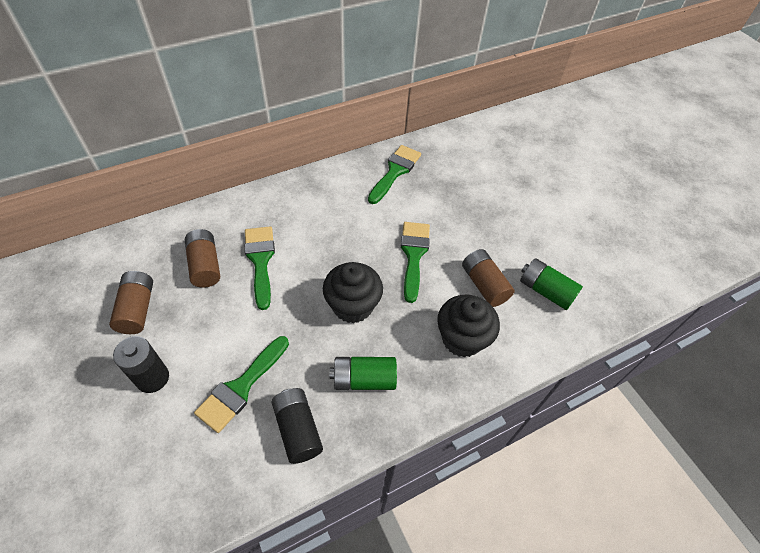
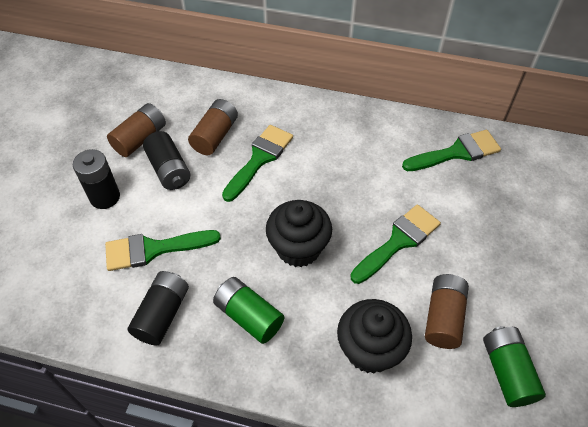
camera: 45 degrees right, 0 degrees up
(191, 317) = (169, 170): none -> black battery

